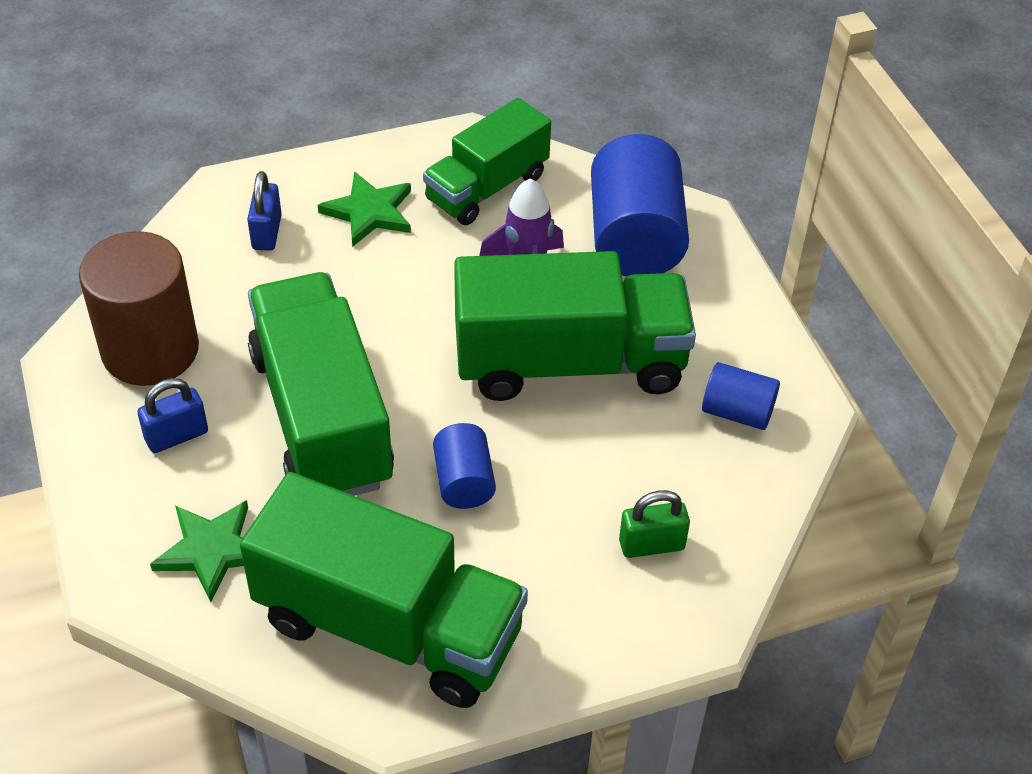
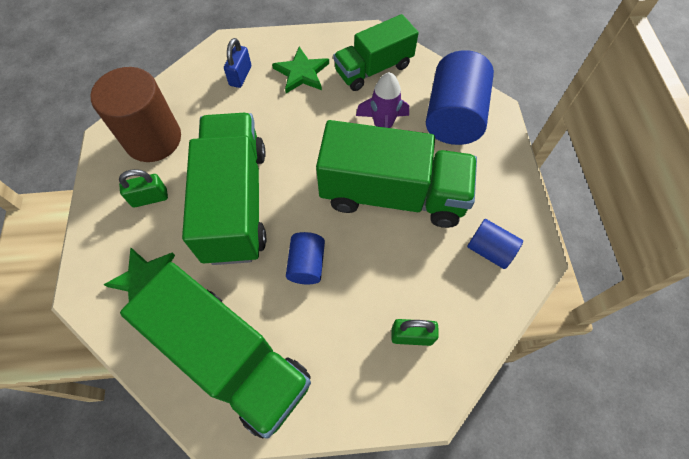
camera: 15 degrees right, 15 degrees up
(176, 436) = (150, 198): blue padlock -> green padlock

